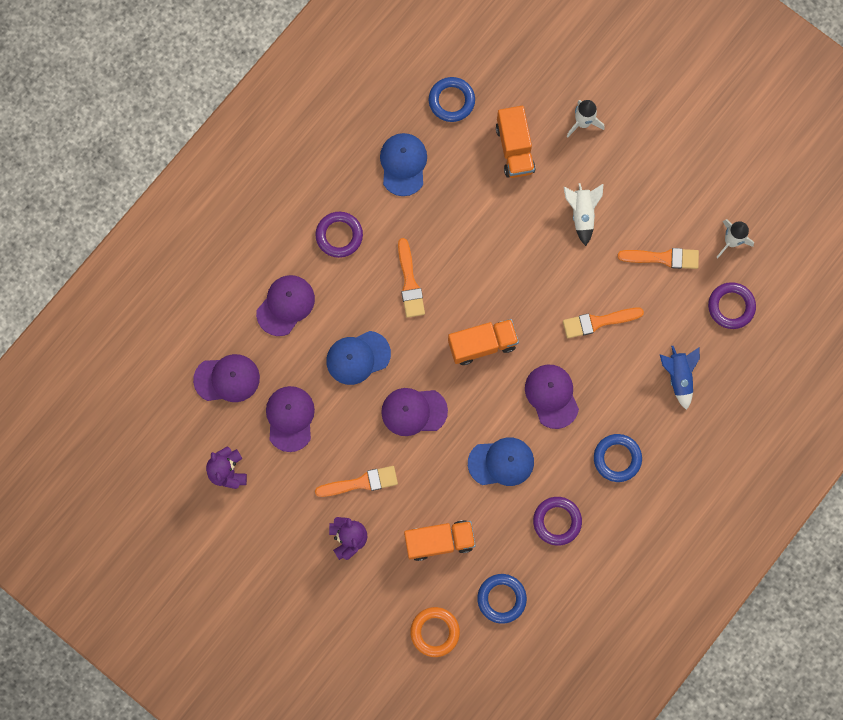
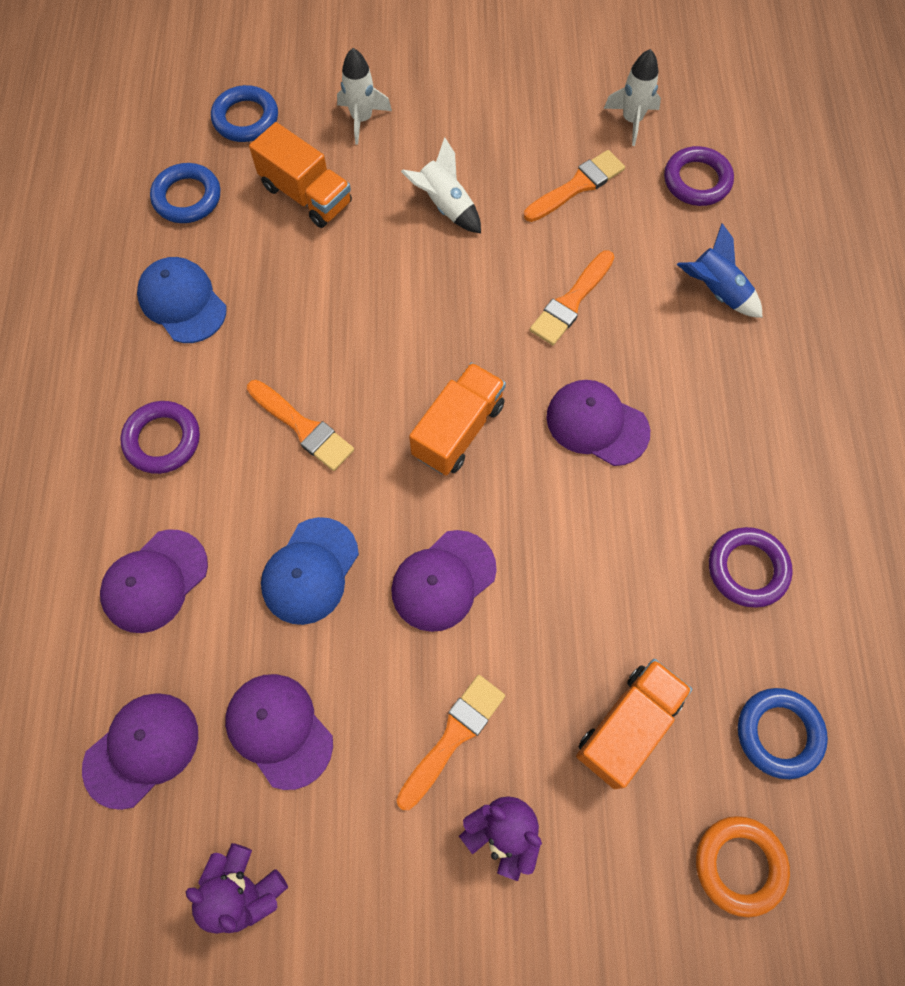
camera: 40 degrees left, 10 degrees down
(285, 305) = (154, 581): purple cap -> purple cap turned 135 degrees counterclockwise
(501, 462) = (611, 553): blue cap -> none
(617, 458) = (741, 434): blue ring -> blue ring (246, 118)

